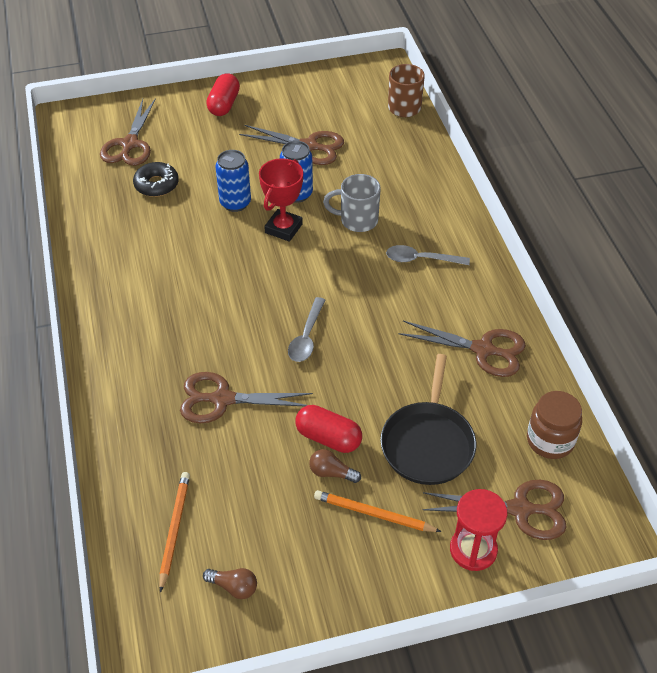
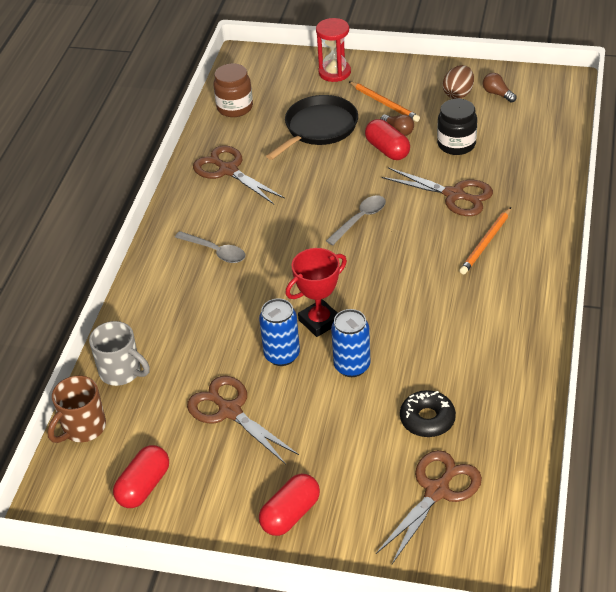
camera: 150 degrees left, 5 degrees down
(174, 529) = (525, 130): orange pencil -> orange pencil (486, 243)
(251, 474) = (456, 144): none -> black jar
(287, 567) = (458, 94): none -> brown egg
(332, 90) = (144, 486): none -> red capsule
(357, 220) = (243, 306): grey mug -> grey mug (121, 372)
(520, 509) = (288, 81): brown scissors -> none

